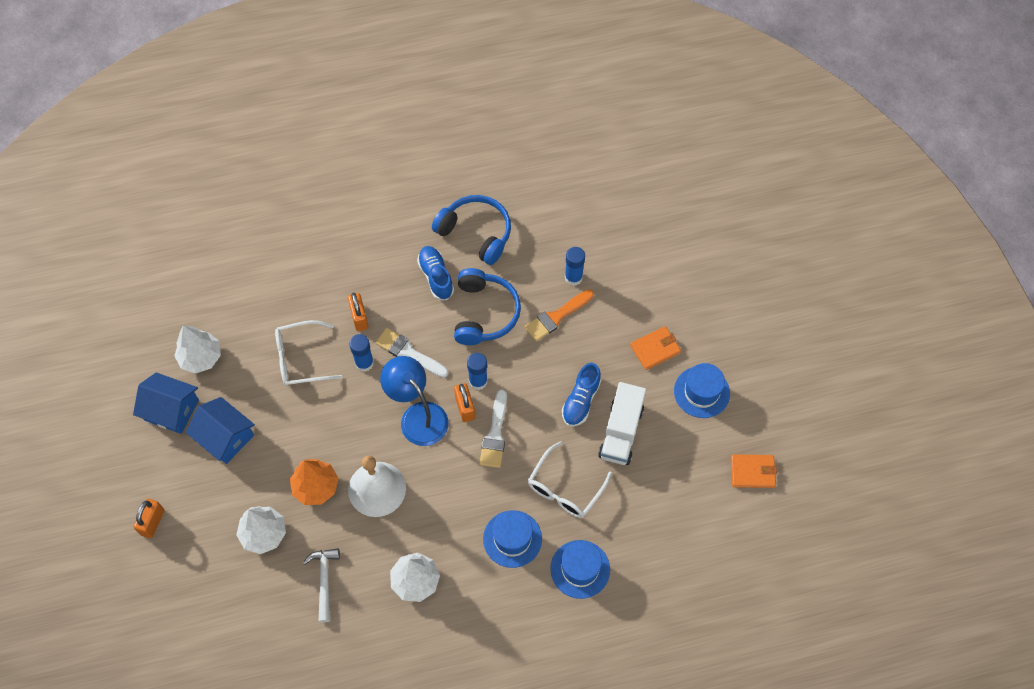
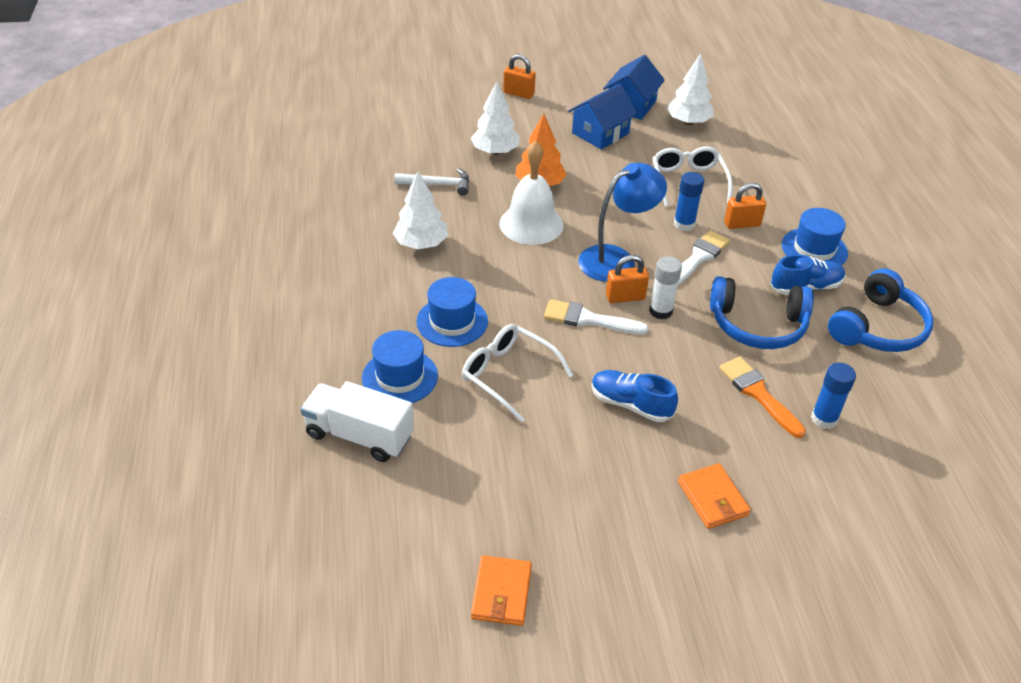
camera: 95 degrees right, 20 degrees down
(478, 381) = (660, 311): blue glue stick -> white glue stick
(621, 432) = (582, 441): white truck -> white truck (359, 435)
(701, 392) = (640, 547): blue hat -> blue hat (814, 249)

